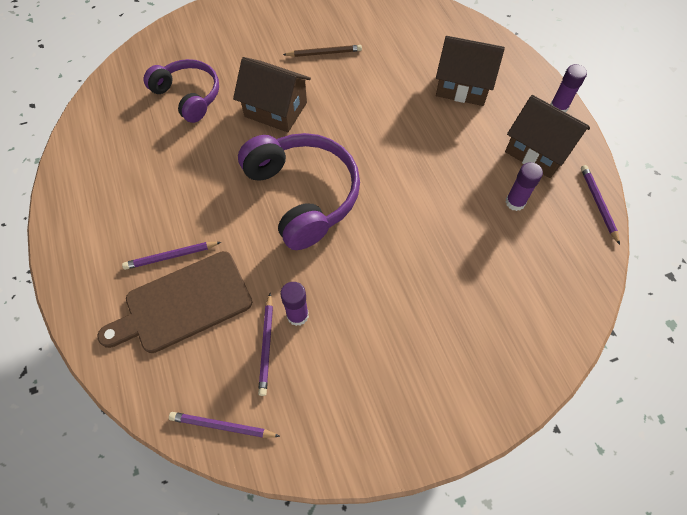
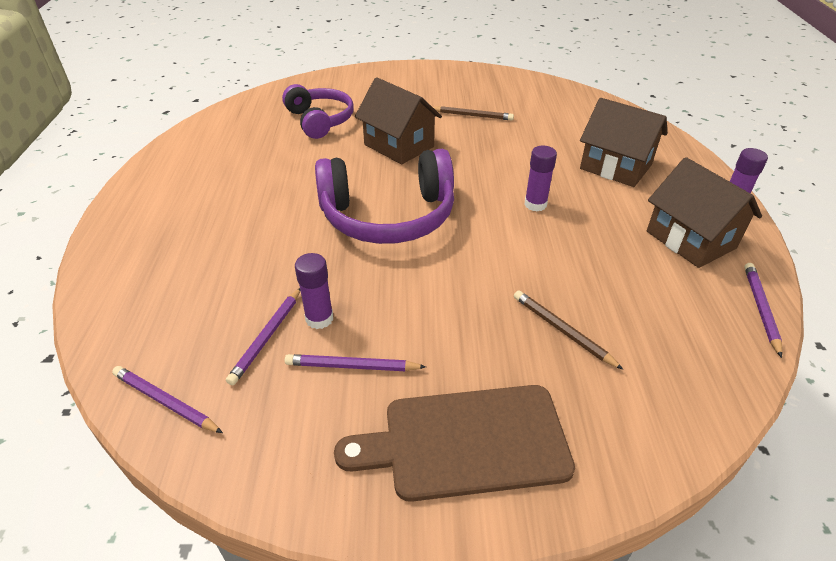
camera: 20 degrees right, 20 degrees down
(171, 256) = (220, 232): purple pencil -> purple pencil (351, 366)
(183, 303) = (204, 274): brown cutting board -> brown cutting board (466, 441)
(303, 195) = (388, 216): purple headphones -> purple headphones turned 90 degrees clockwise
(474, 267) = (562, 330): none -> brown pencil
(515, 202) = (642, 280): purple glue stick -> purple glue stick (535, 204)

